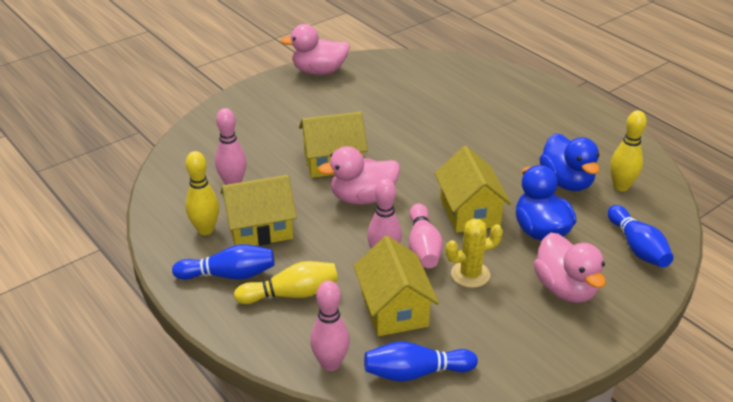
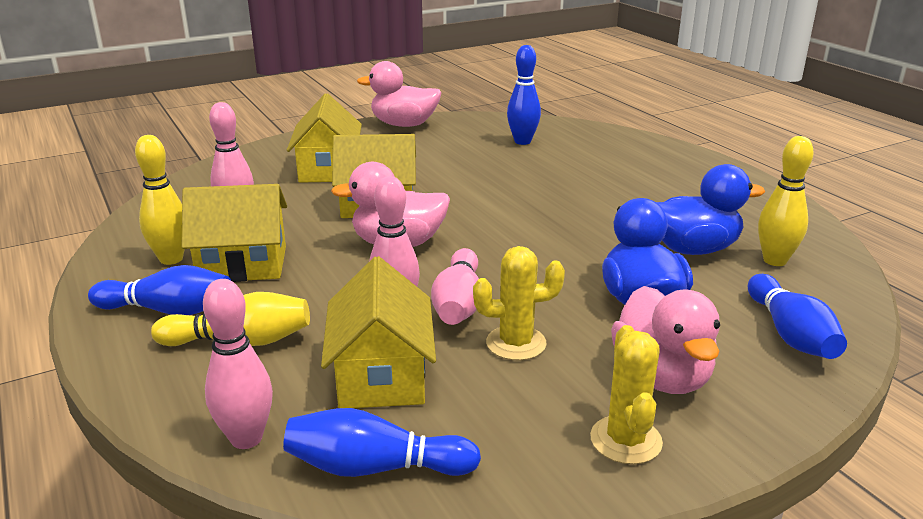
camera: 10 degrees right, 10 degrees down
(419, 83) = (522, 141): none -> blue bowling pin
(469, 212) = (541, 270): yellow house -> yellow house (328, 169)
(553, 336) = (625, 440): none -> yellow cactus
(566, 182) = (693, 249): blue duck -> blue duck turned 90 degrees counterclockwise

